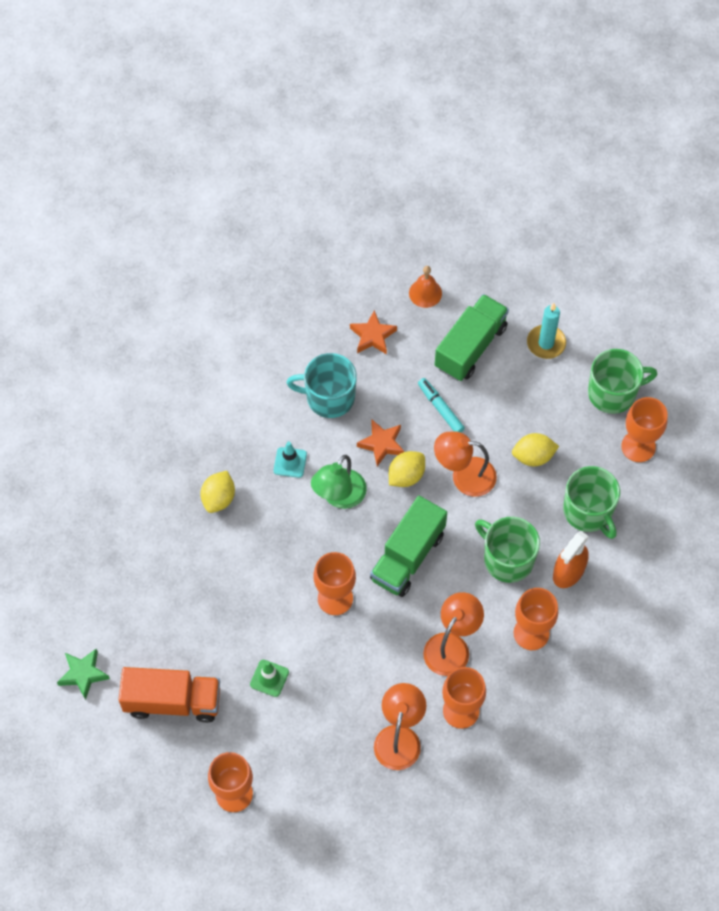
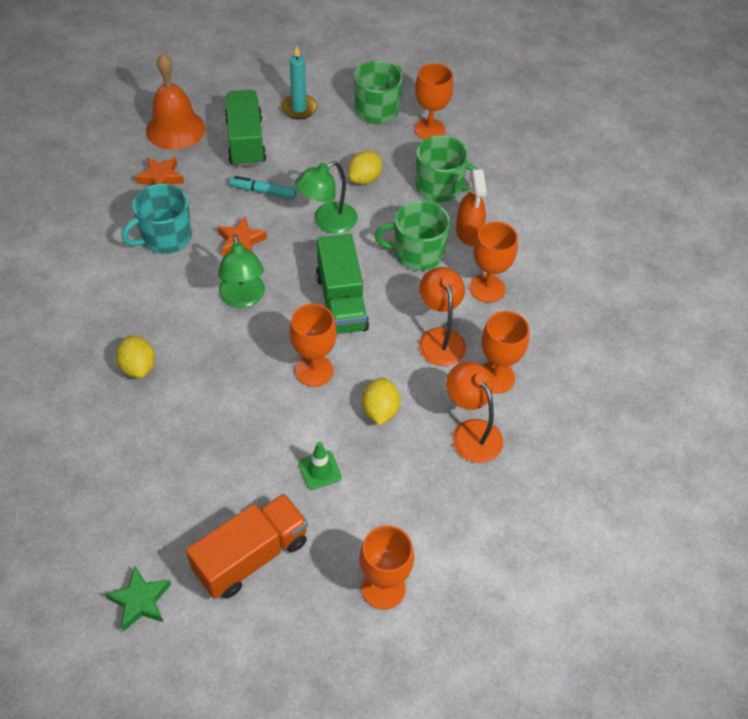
camera: 45 degrees left, 10 degrees down
(290, 462) = (177, 301): turquoise traffic cone -> none
(406, 476) = (283, 250): yellow lemon -> yellow lemon (380, 411)
(425, 293) = (175, 129): orange bell -> orange bell, size x1.84
(464, 476) = (327, 222): orange lamp -> green lamp

